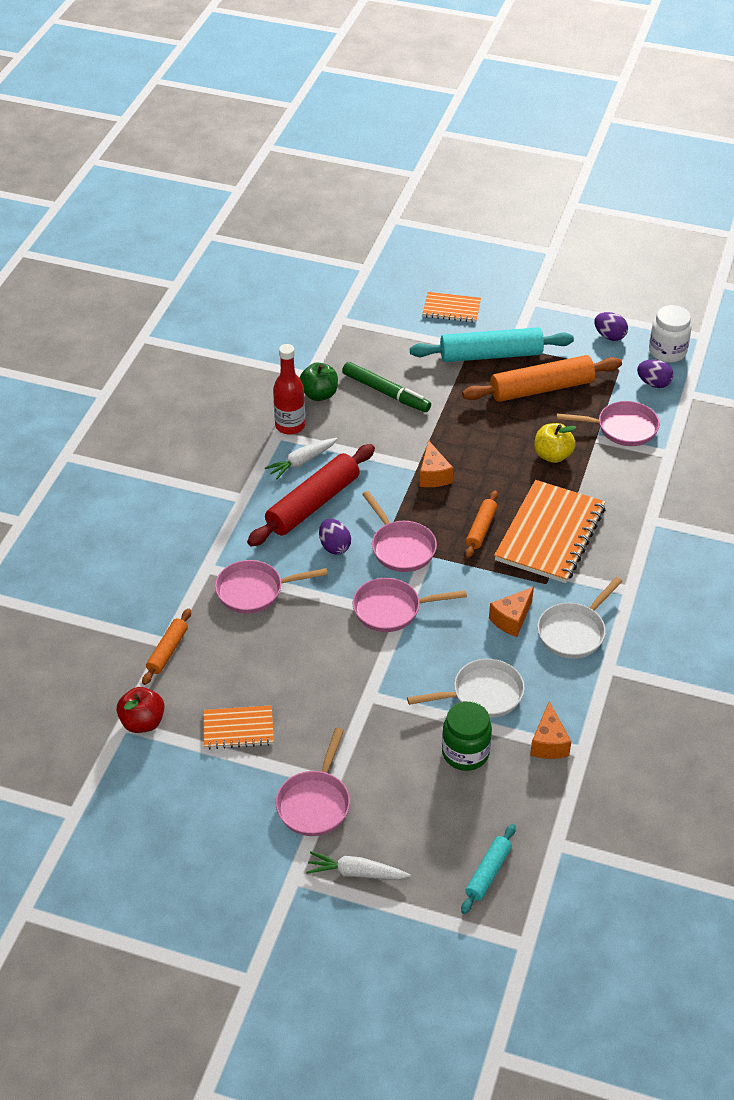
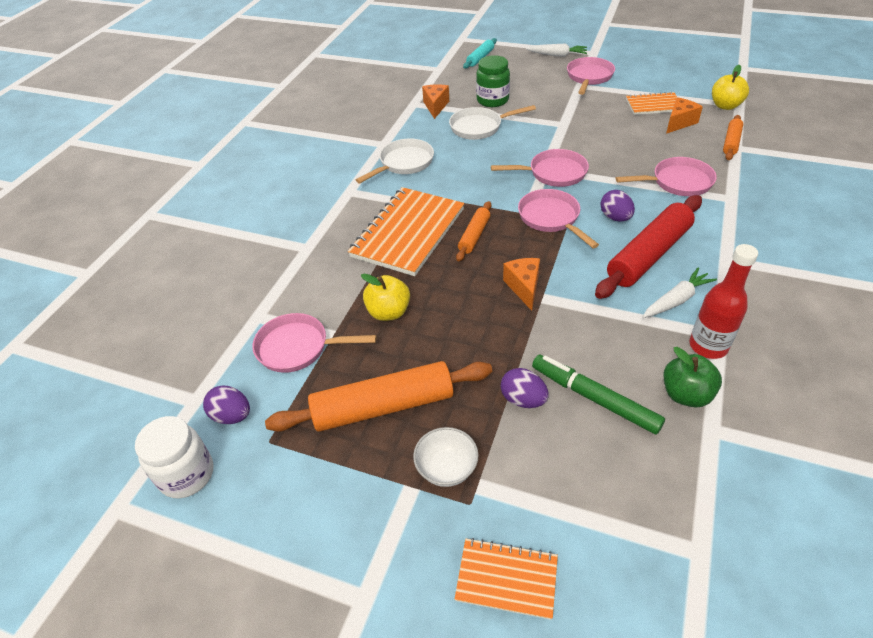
camera: 175 degrees left, 0 degrees up
(142, 722) = (725, 106): red apple -> yellow apple
(491, 355) = (446, 468): turquoise rolling pin -> white bowl
(511, 619) = (453, 169): orange cheese -> orange cheese (679, 123)
(609, 336) = (259, 508): purple egg -> purple egg (523, 399)

